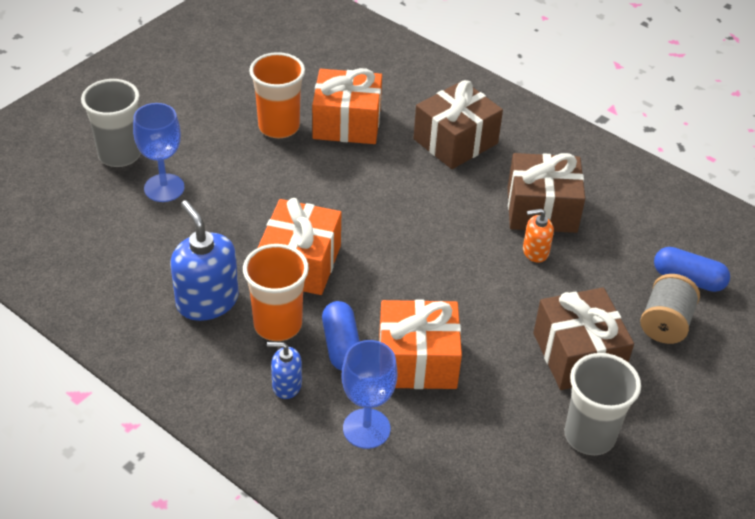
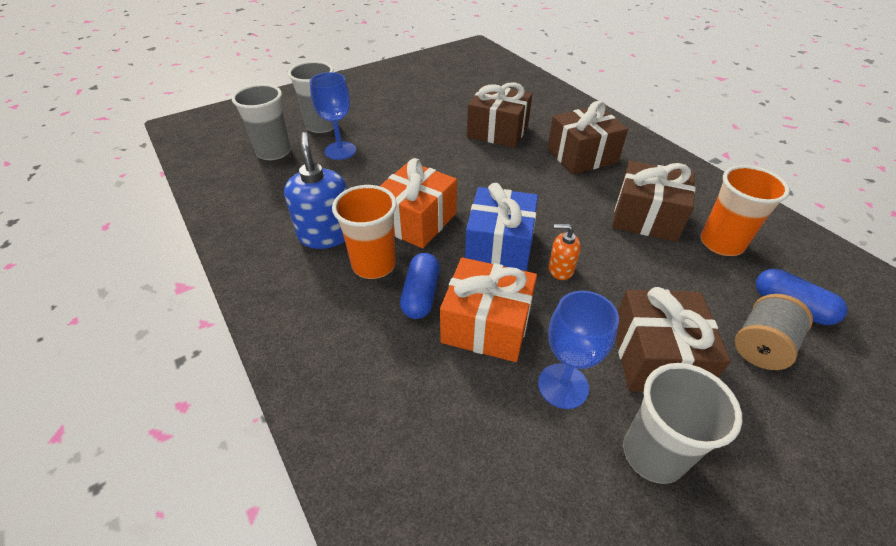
camera: 20 degrees right, 0 degrees up
(79, 206) = (274, 152): none -> grey cup
(279, 127) = (445, 126): orange cup -> orange cup (721, 243)
(286, 385) = (355, 319): blue soap dispenser -> none
(347, 123) = (498, 131): orange gift -> brown gift
(366, 428) = (410, 381): blue goblet -> blue goblet (563, 386)
(401, 275) = (499, 246): none -> blue gift
(535, 251) = (632, 250): orange soap dispenser -> orange soap dispenser (560, 269)

